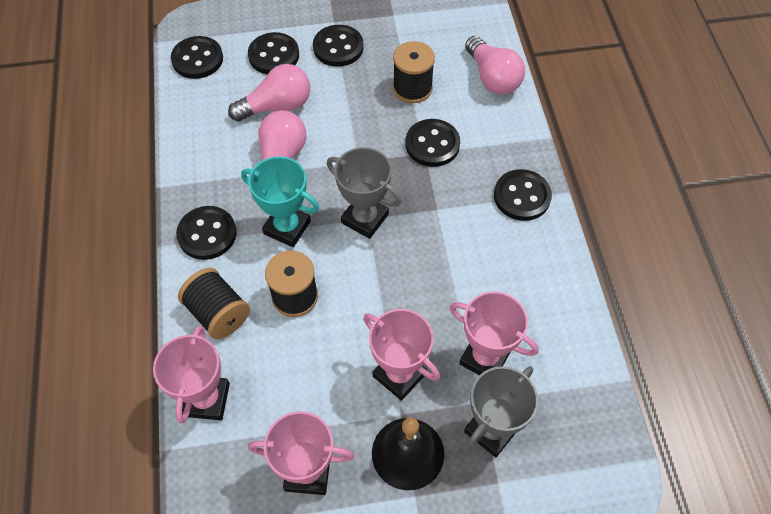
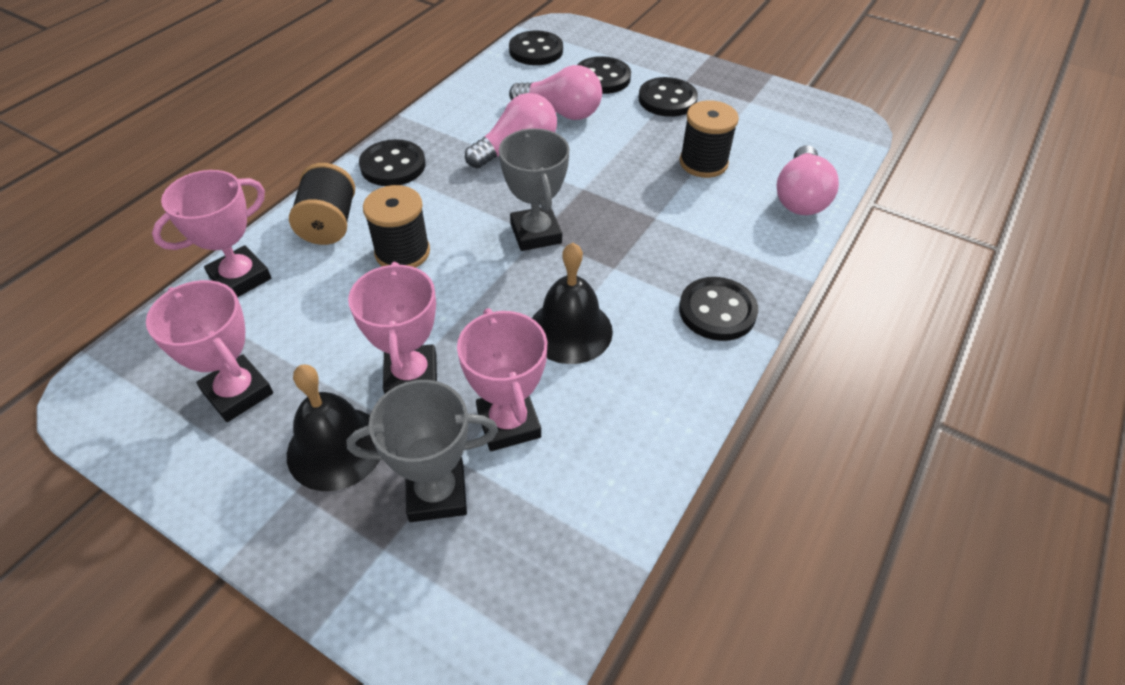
camera: 40 degrees right, 10 degrees down
(287, 227) = (461, 199): turquoise trophy -> none
(432, 144) = (671, 215): black button -> none
(456, 272) = (570, 330): none -> black bell

